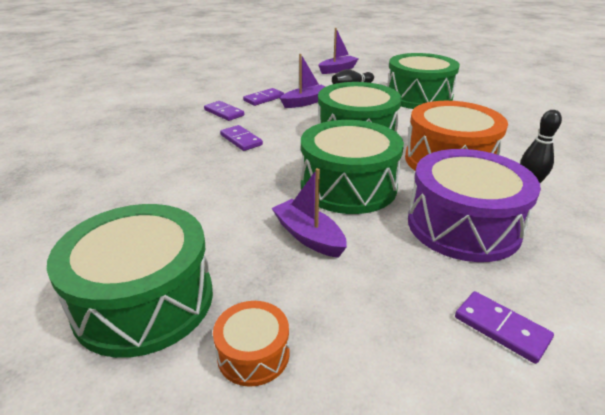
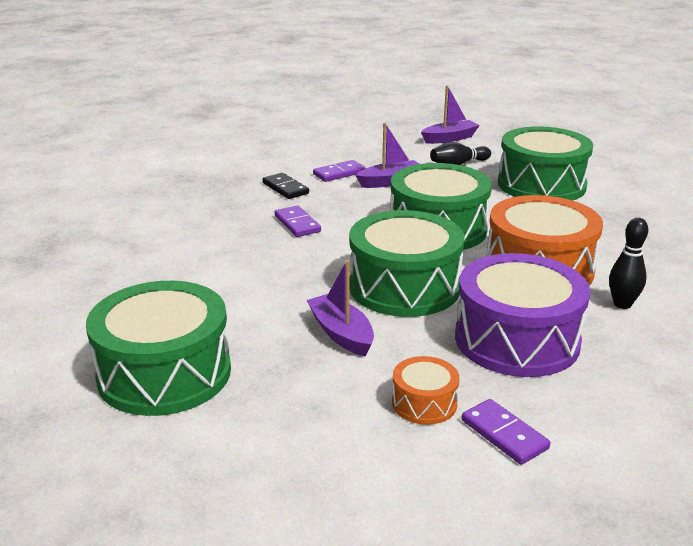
camera: 10 degrees right, 5 degrees down
(224, 113) = (285, 188): purple domino -> black domino
(253, 354) = (256, 426): orange drum -> orange drum (424, 403)

